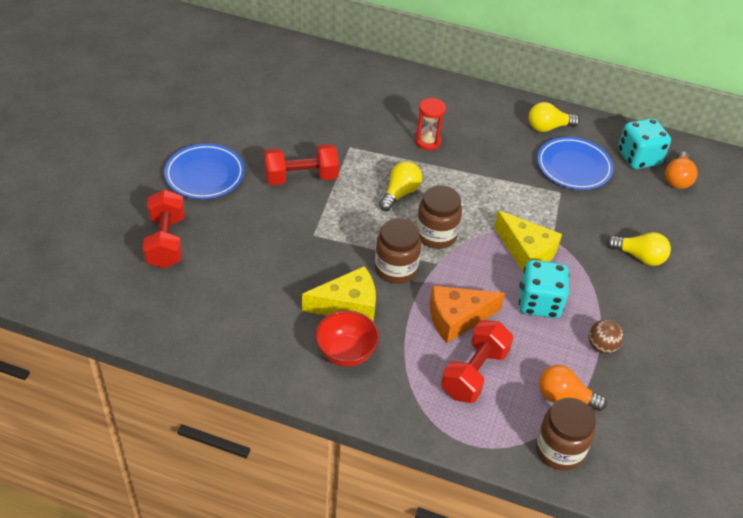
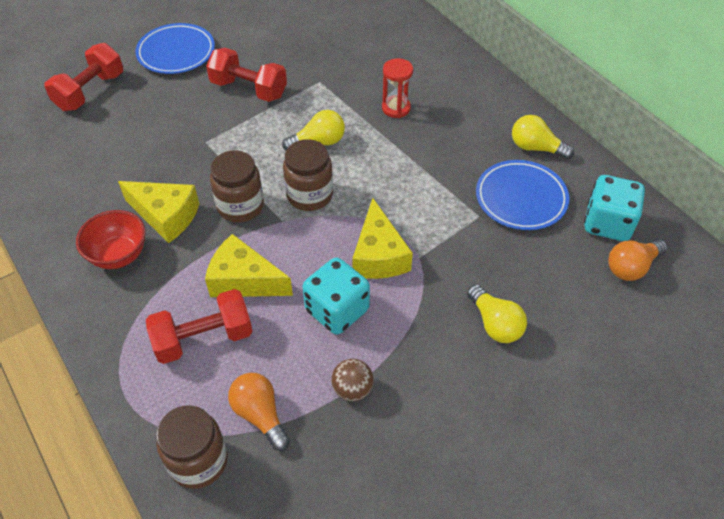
camera: 40 degrees right, 5 degrees up
(457, 318) = (244, 280): orange cheese -> yellow cheese

